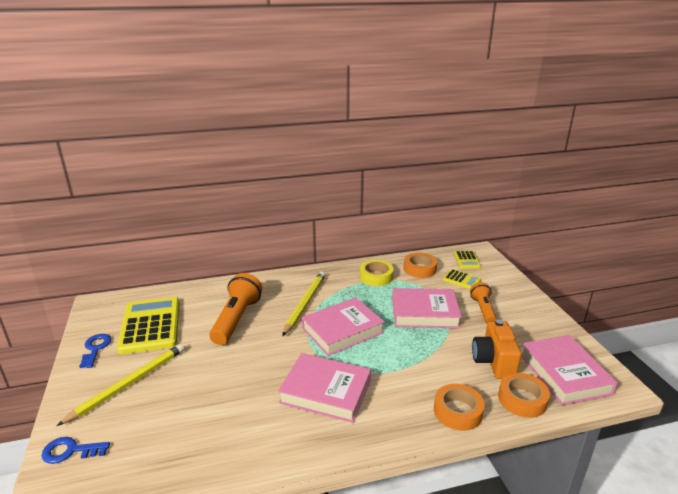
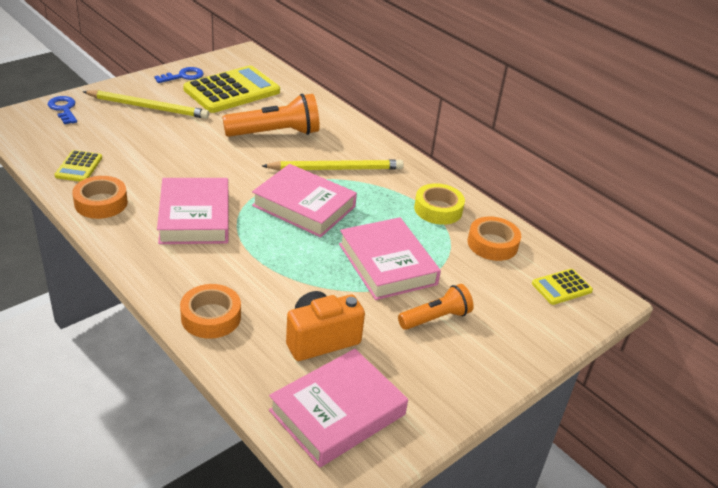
camera: 60 degrees right, 10 degrees up
(461, 280) = (498, 288): yellow calculator -> yellow calculator (79, 167)
(522, 399) = (260, 371): orange tape -> orange tape (101, 203)

